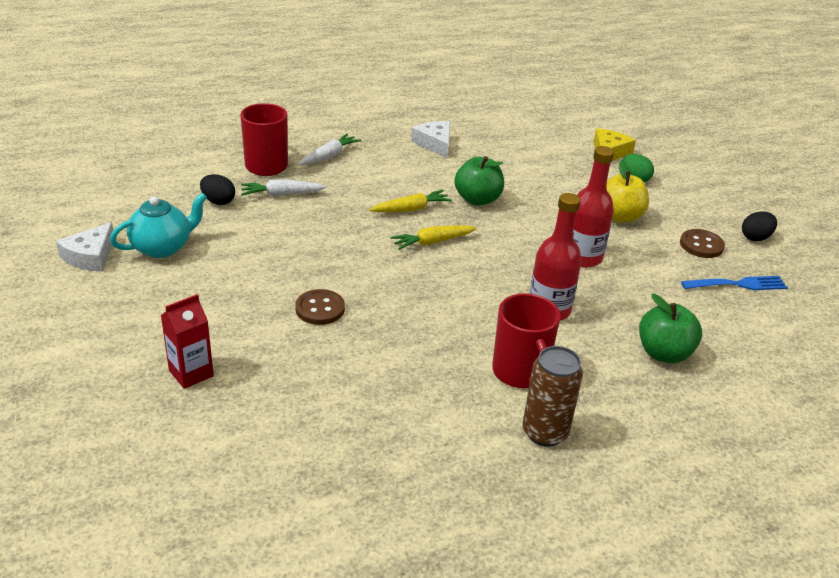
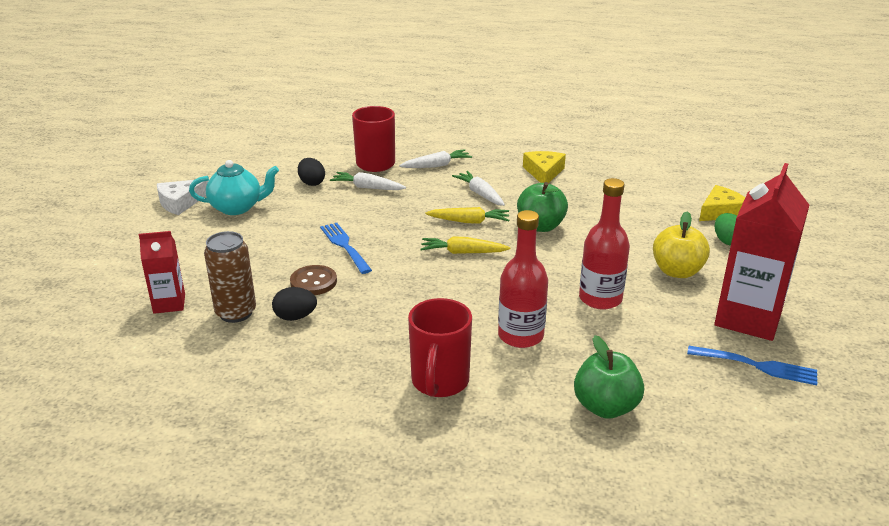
camera: 30 degrees right, 5 degrees down
(316, 263) = (345, 246): none -> blue fork
(396, 178) = (480, 194): none -> white carrot
(435, 143) = (543, 172): white cheese -> yellow cheese
(545, 432) = (413, 439): brown can -> brown can (236, 313)
(701, 245) = (748, 318): brown button -> red carton
(755, 237) = (824, 326): black egg -> black egg (295, 317)

